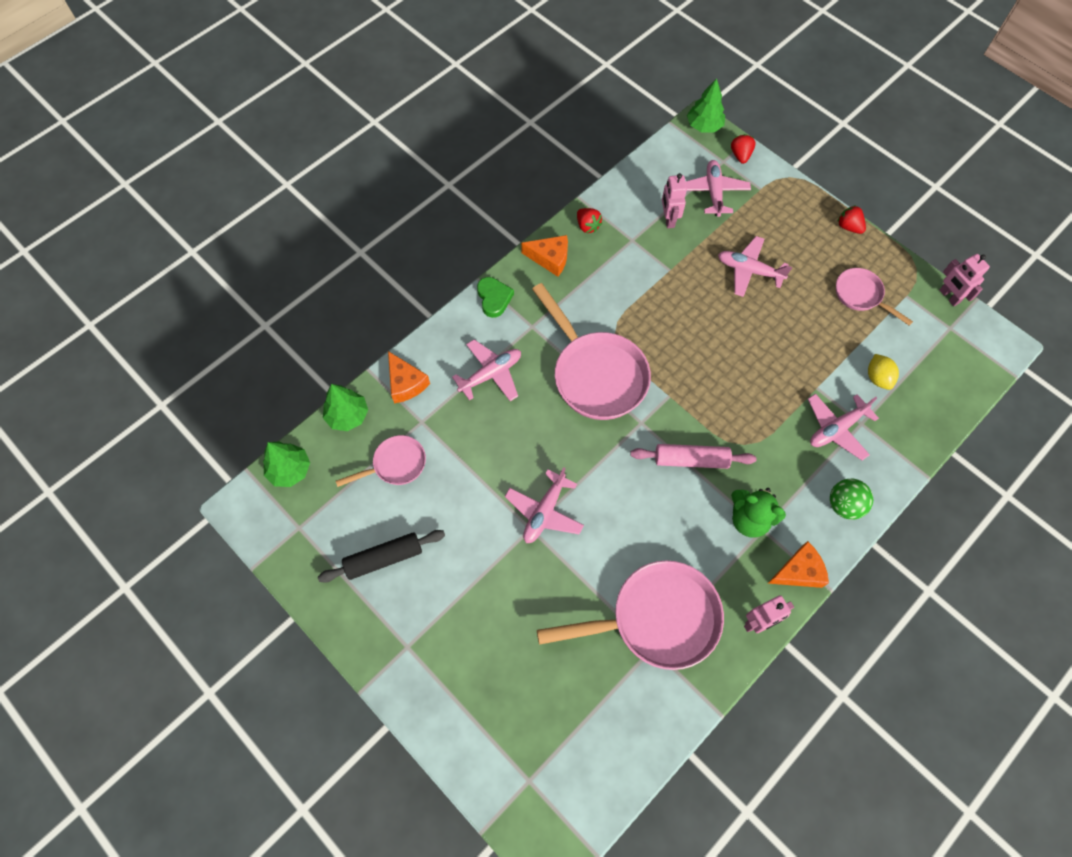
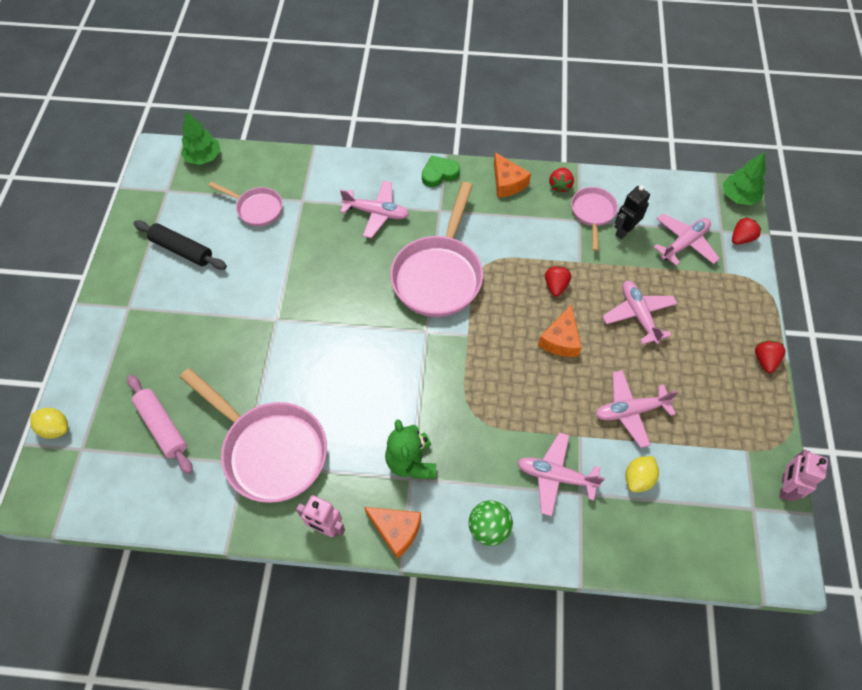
camera: 50 degrees right, 5 degrees down
(348, 415) = (270, 159): green tree -> none
(406, 383) = (323, 172): orange cheese -> orange cheese (560, 340)
(488, 792) = (55, 428): none -> yellow lemon
(494, 298) = (439, 173): green heart -> green heart turned 150 degrees counterclockwise
(544, 512) = (296, 319): pink plane -> pink plane (630, 411)
(668, 219) = (624, 231): pink robot -> black robot
(677, 303) = (555, 286): none -> red strawberry
(691, 460) = (425, 386): pink rolling pin -> pink rolling pin (162, 427)
(861, 295) = (706, 413): pink pan -> pink pan (592, 213)

